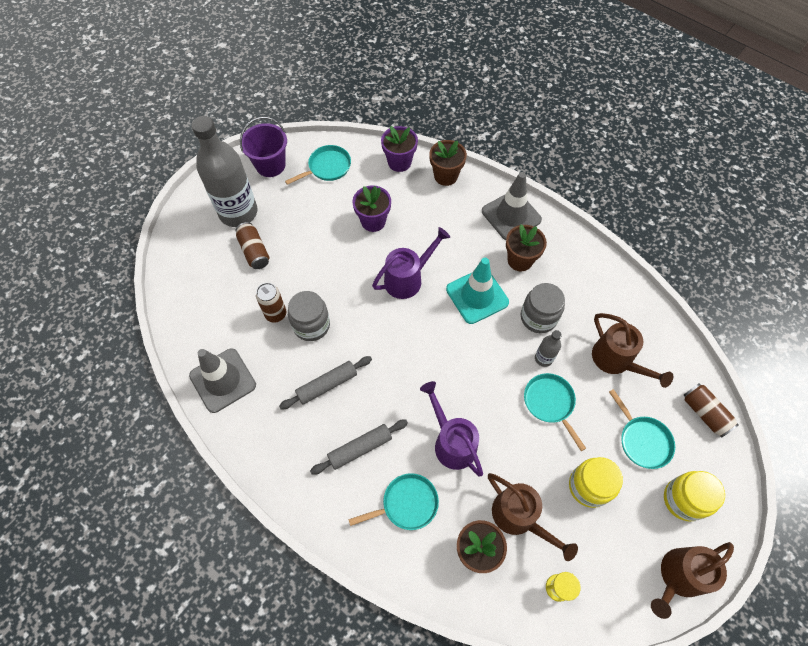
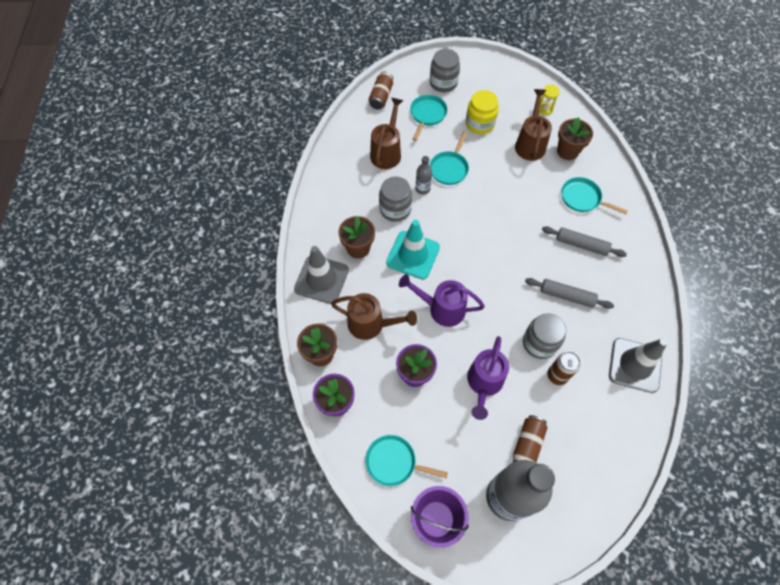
camera: 130 degrees left, 0 degrees up
(451, 441) = (525, 201): purple watering can -> purple watering can (484, 384)
(677, 577) = (486, 68): brown watering can -> brown watering can (371, 324)
(683, 499) = (443, 83): yellow jar -> grey jar

